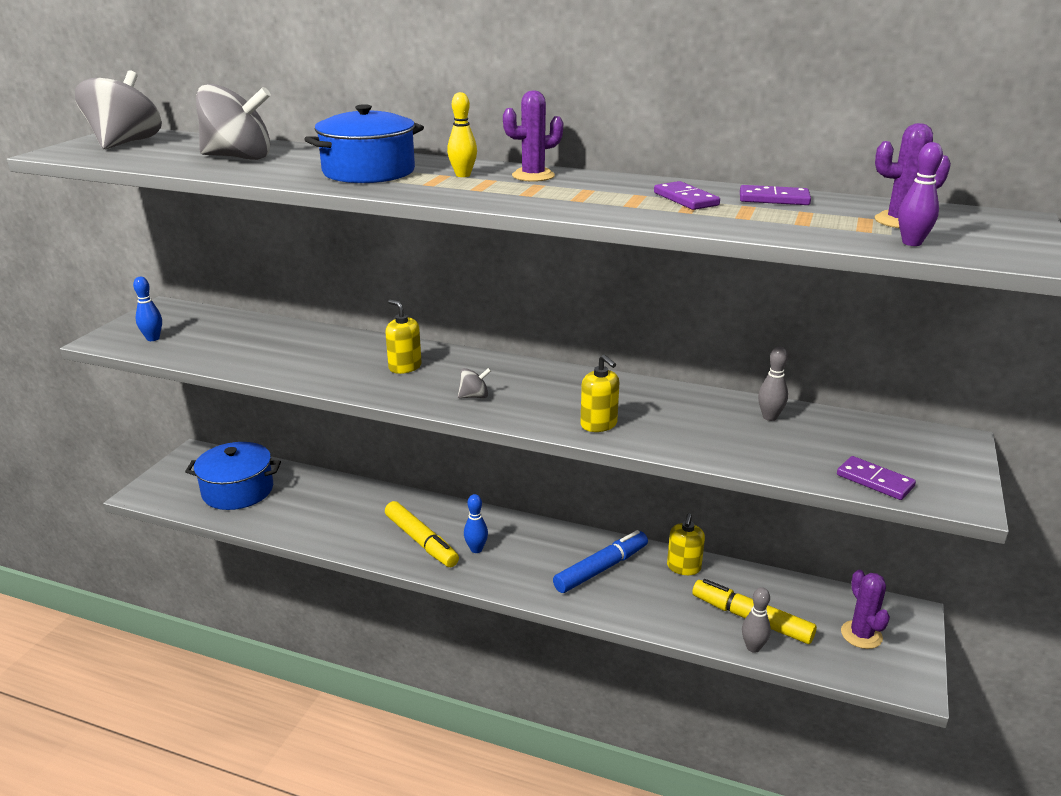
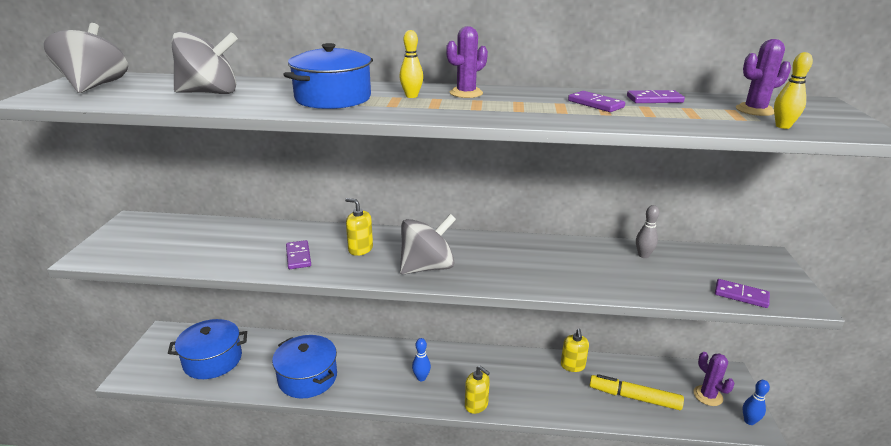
camera: 15 degrees left, 0 degrees up
(153, 338) = (133, 249): blue bowling pin -> blue bowling pin (749, 421)
(329, 366) = (298, 256): none -> purple domino
(339, 527) = (307, 377): none -> blue pot
(421, 541) = (377, 378): yellow marker -> none
(474, 396) = (427, 267): grey spinning top -> grey spinning top, size x2.27
(598, 424) = (532, 278): yellow soap dispenser -> yellow soap dispenser (476, 405)
(601, 568) = (517, 377): blue marker -> none
(753, 647) = (645, 420): grey bowling pin -> none
(911, 243) = (782, 126): purple bowling pin -> yellow bowling pin

